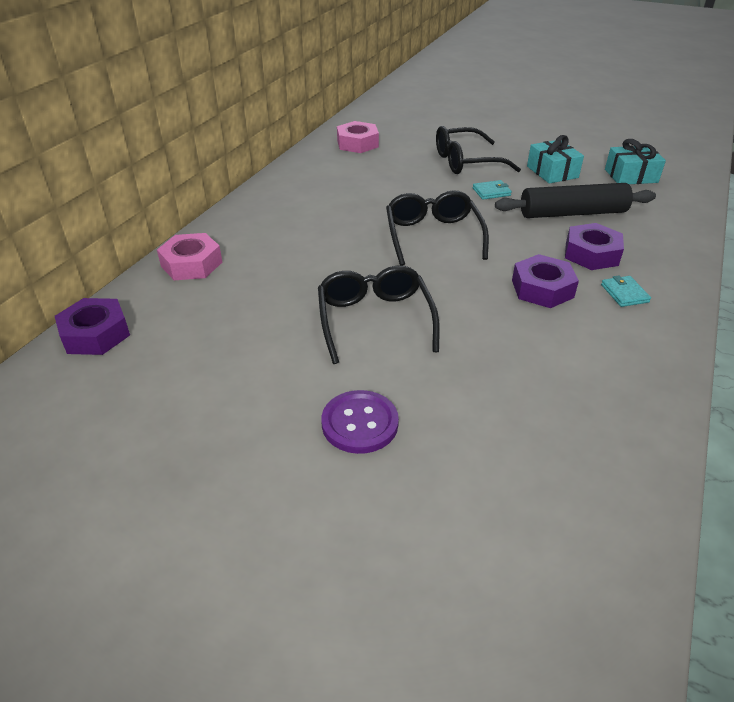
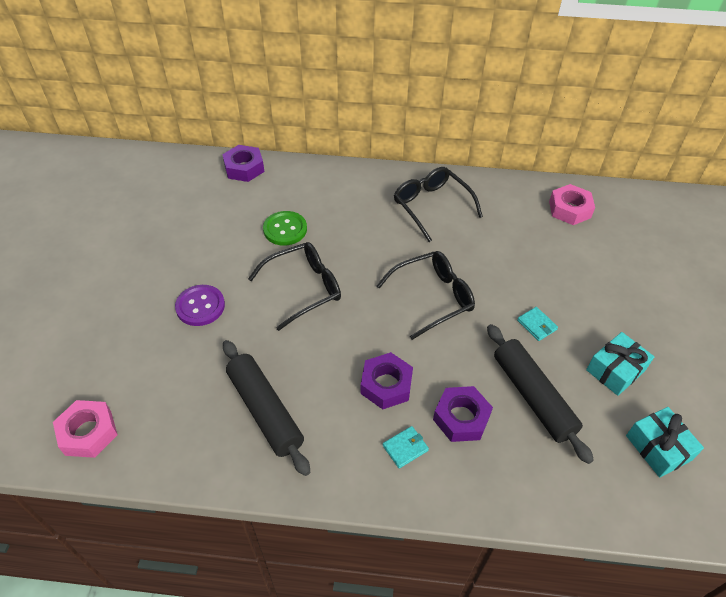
camera: 70 degrees right, 10 degrees up
(191, 264) = (329, 179): pink nut -> pink nut (88, 432)
(258, 317) = (285, 229): none -> green button
(466, 162) = (588, 295): black glasses -> black glasses (431, 206)
(562, 386) = (265, 411): none -> black rolling pin

